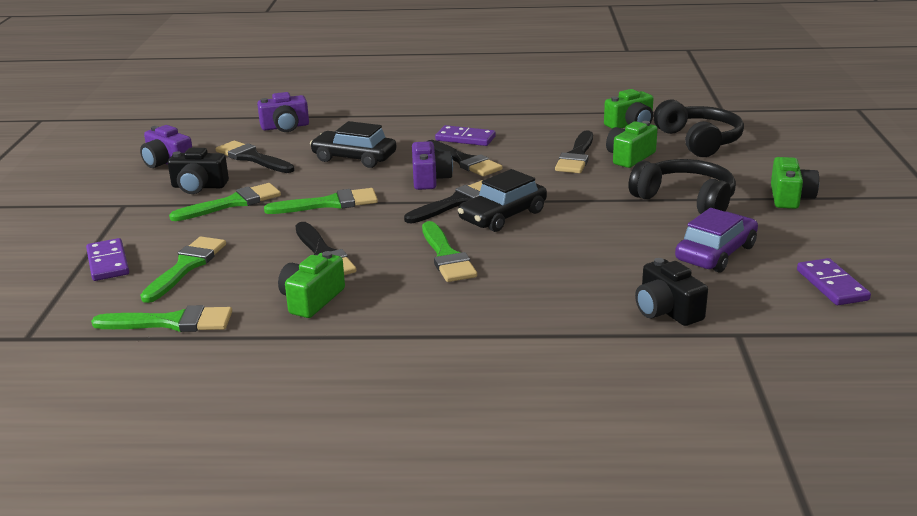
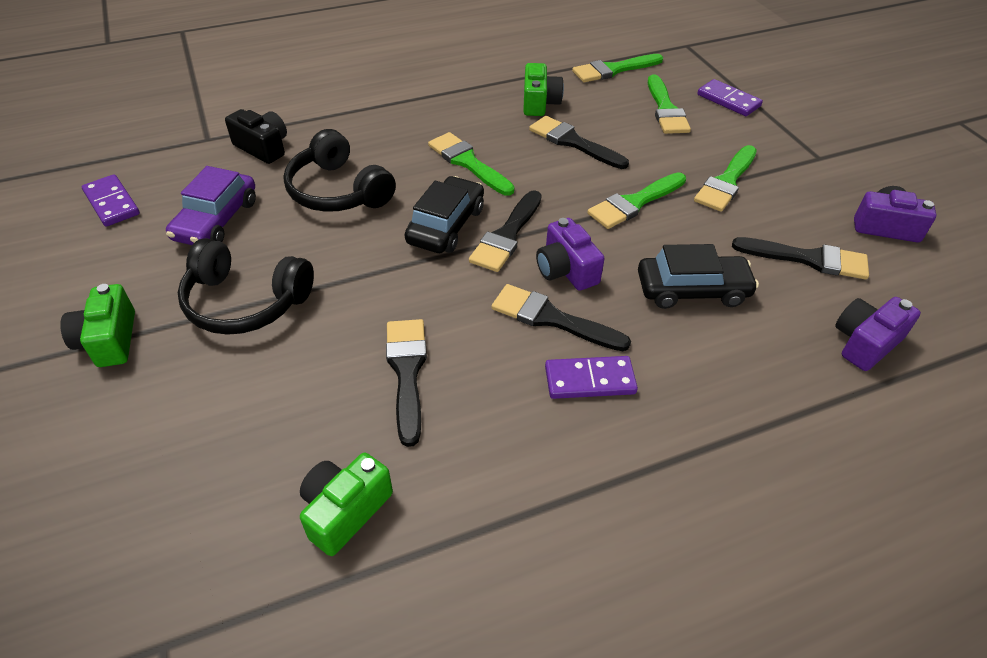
camera: 155 degrees right, 20 degrees up
(199, 186) = (792, 197): black camera -> none
(629, 157) = (329, 389): green camera -> none
(699, 141) = (220, 477): black headphones -> black headphones (338, 191)

